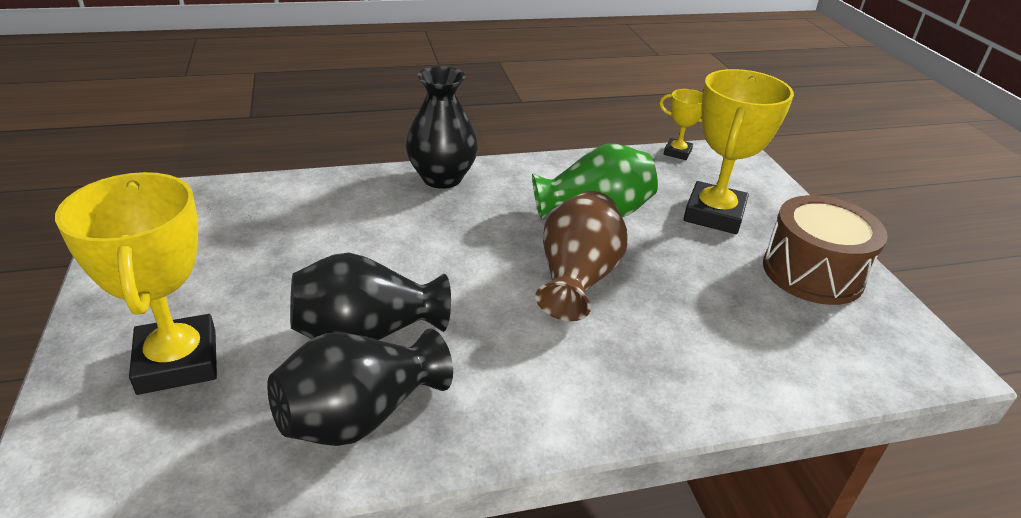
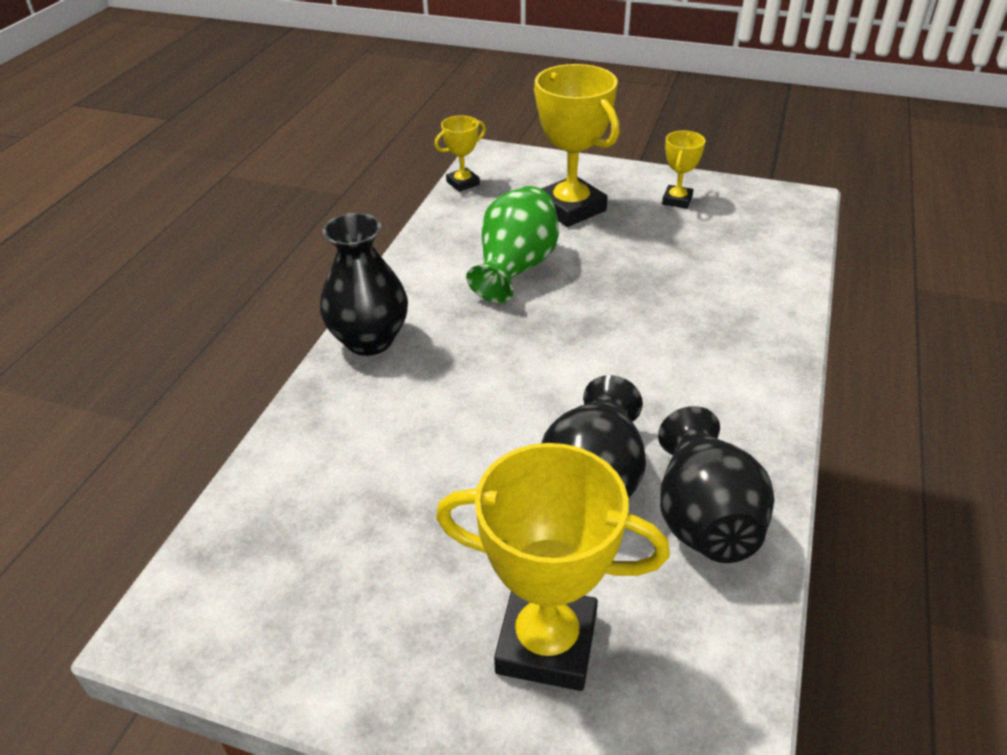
camera: 55 degrees left, 5 degrees up
(577, 279) = (602, 318): brown vase -> none
(812, 272) = (677, 200): brown drum -> yellow trophy

